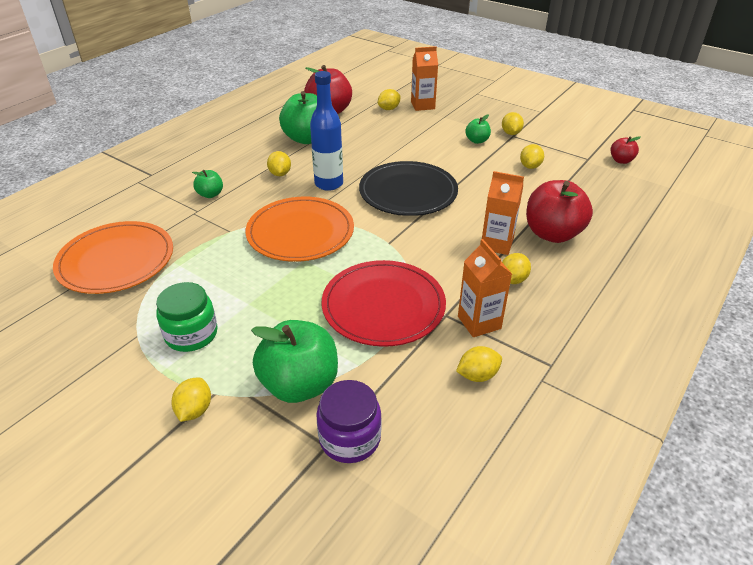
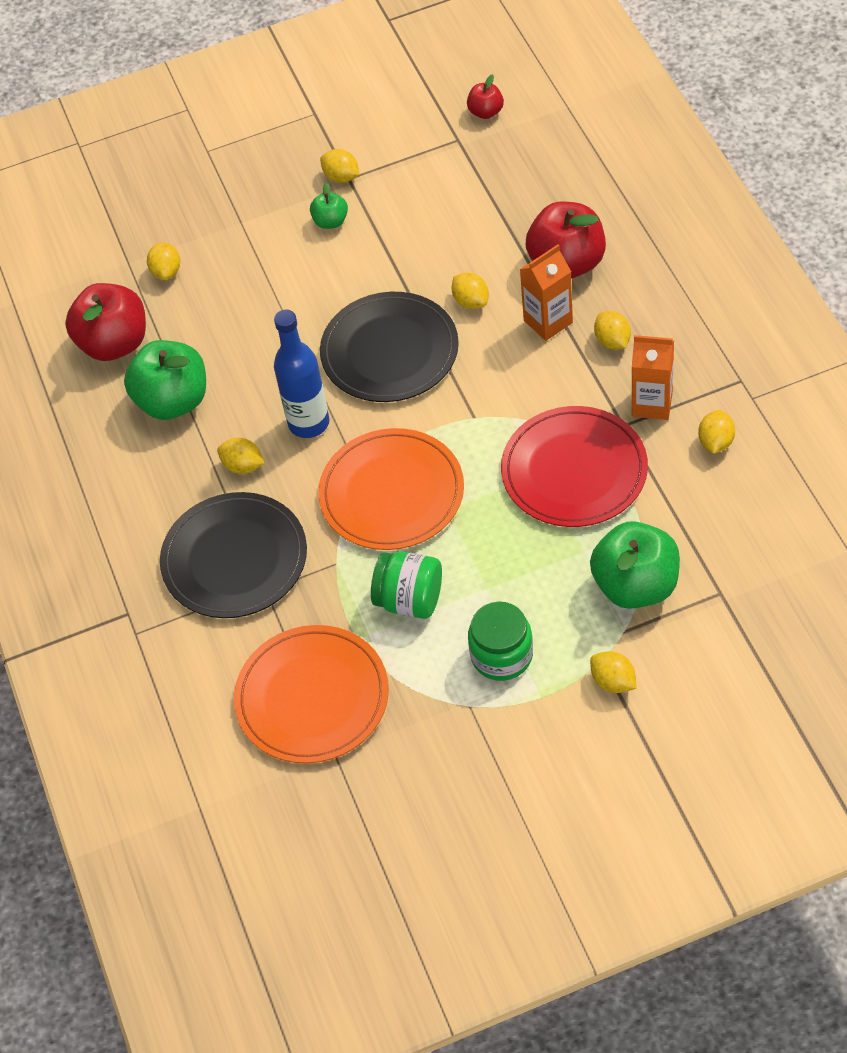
camera: 50 degrees left, 15 degrees up
(210, 194) = (234, 559): green apple -> black plate
(218, 272) = (410, 600): none -> green jar
(350, 438) = (723, 572): purple jar -> none
(422, 105) = (190, 229): orange carton -> none
(530, 166) = (429, 204): yellow lemon -> yellow lemon (471, 301)

